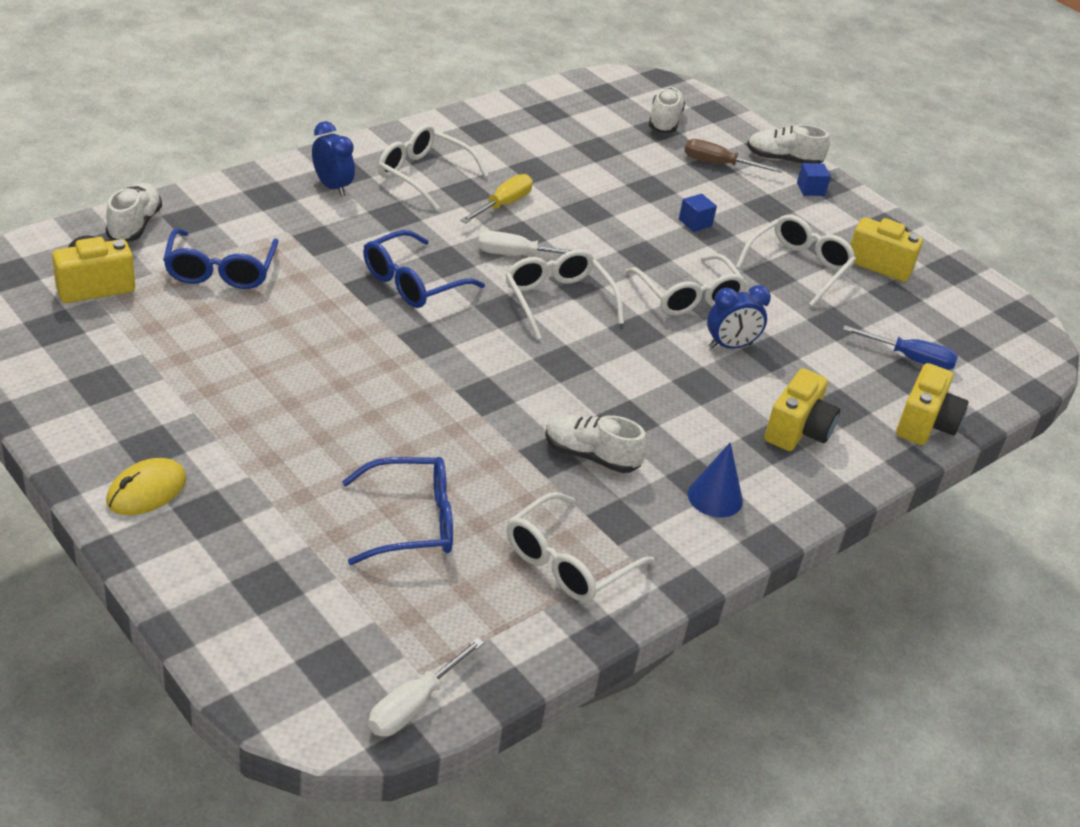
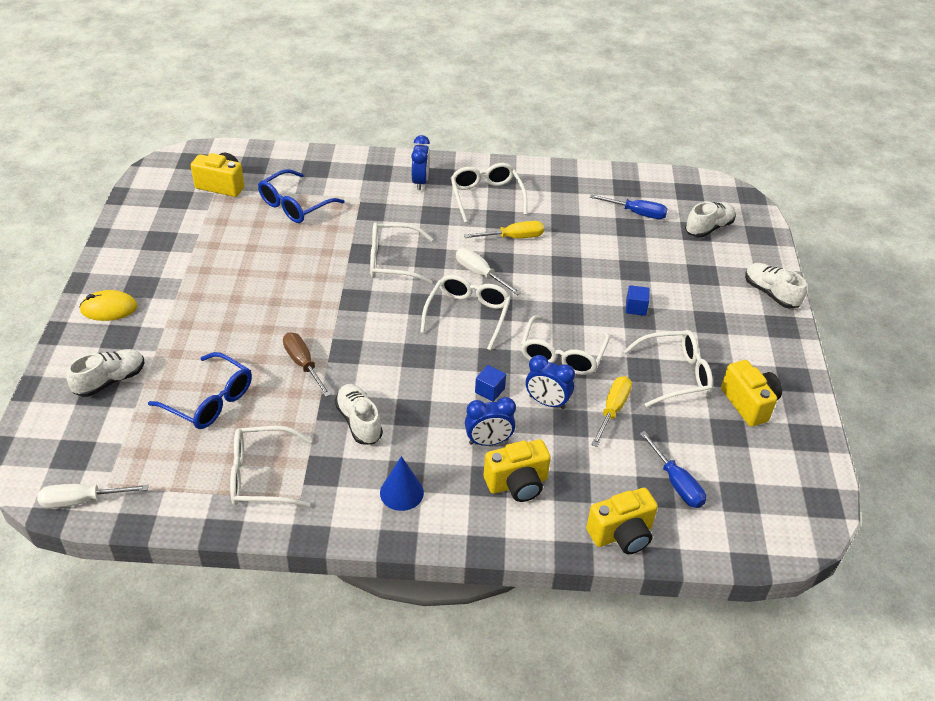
camera: 45 degrees right, 5 degrees up
(134, 225) = (283, 160): white shoe -> white shoe (110, 381)
(413, 282) = (393, 261): blue glasses -> white glasses
(586, 133) = (637, 213): none -> blue screwdriver
(718, 164) = (711, 275): brown screwdriver -> brown screwdriver (303, 364)
(727, 408) = (488, 441): none -> blue clock
(789, 324) = (612, 410): none -> yellow screwdriver
(810, 189) = (764, 324): blue cube -> blue cube (489, 390)

